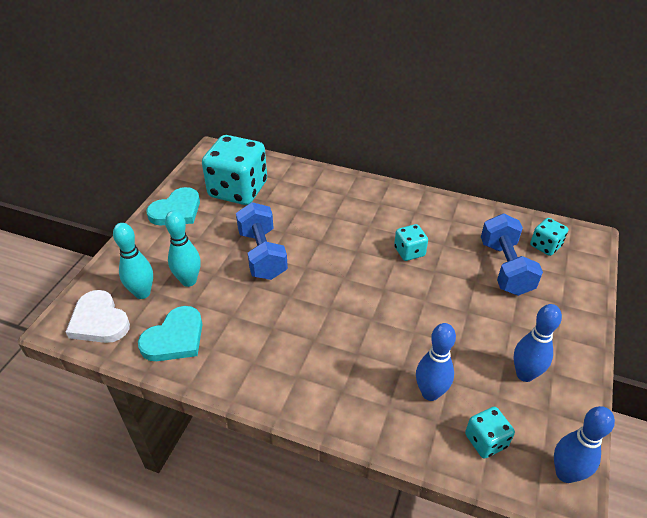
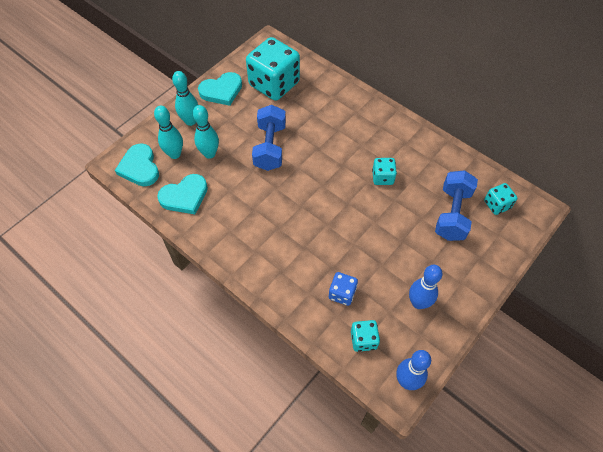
camera: 20 degrees right, 15 degrees up
(99, 321) = (140, 167): white heart -> turquoise heart
(149, 251) = (190, 121): none -> turquoise bowling pin
(430, 393) = (342, 293): blue bowling pin -> blue dice

